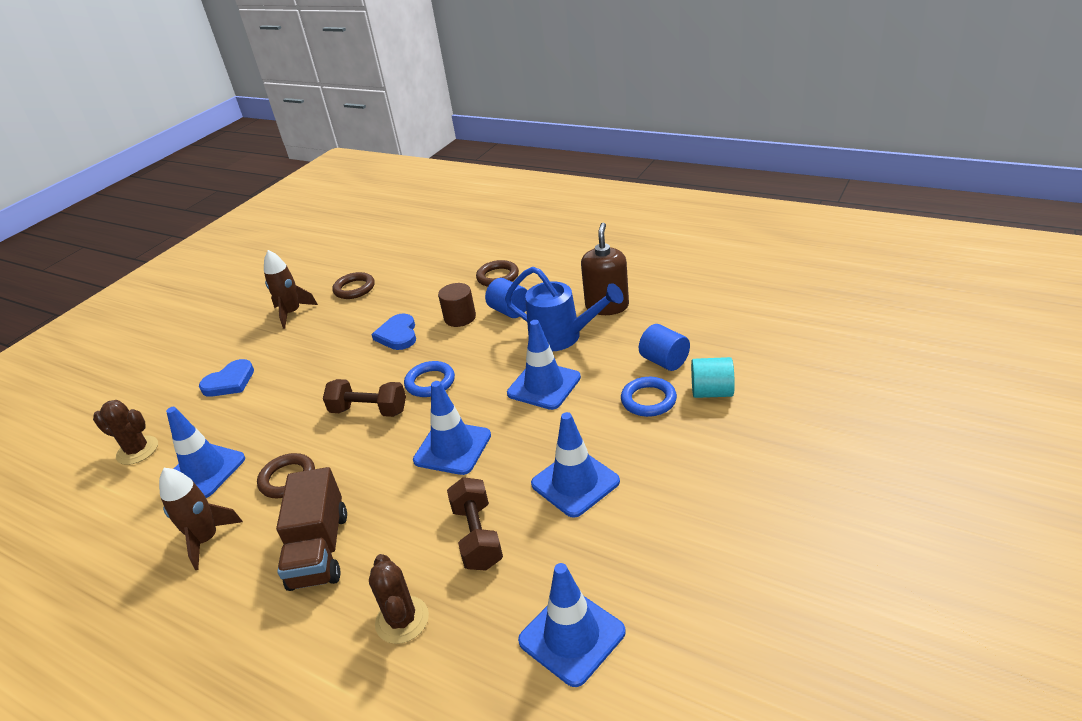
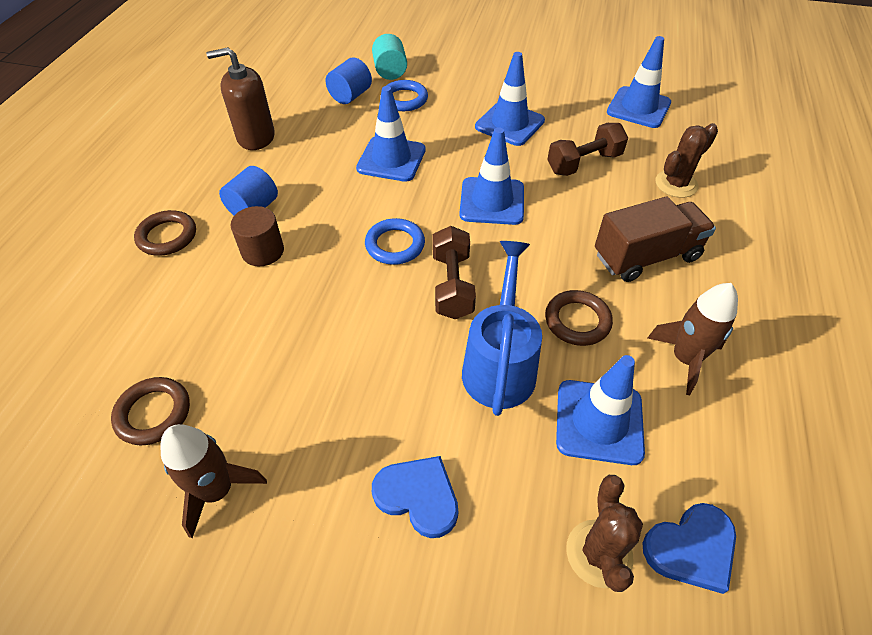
camera: 110 degrees left, 15 degrees up
(398, 335) = (297, 306): blue heart -> blue heart (691, 548)
(562, 337) = (310, 159): blue watering can -> blue watering can (500, 364)

